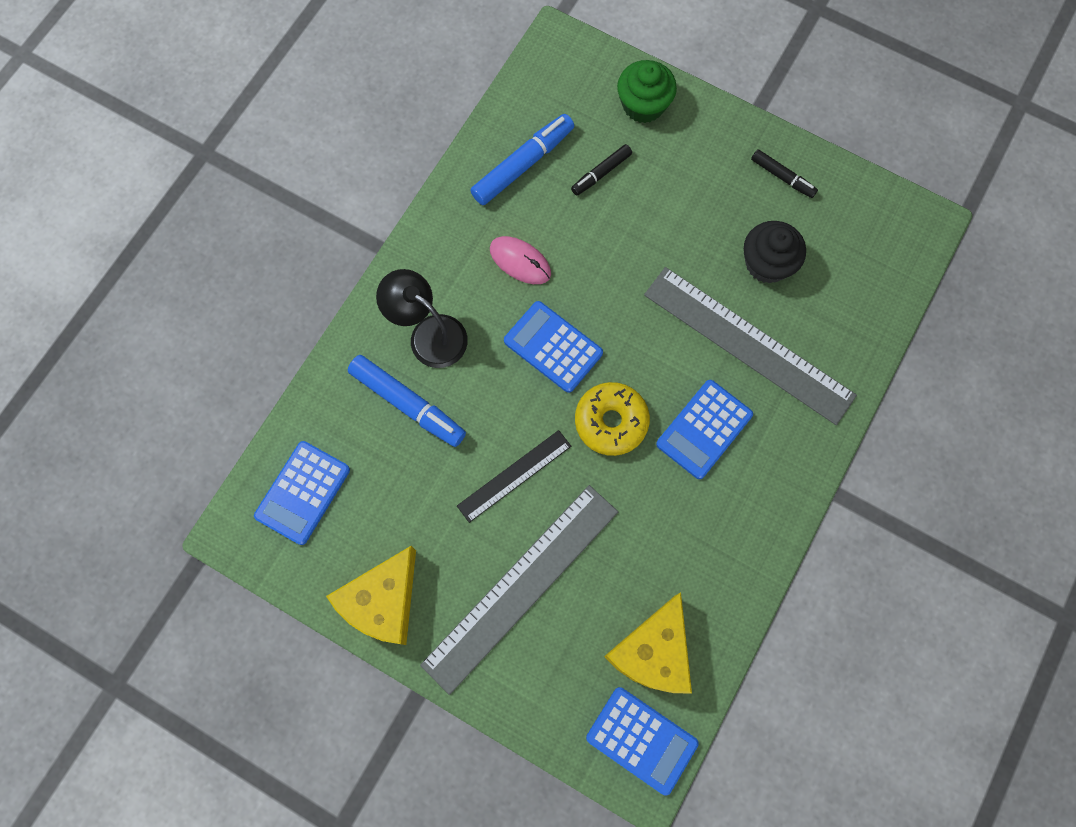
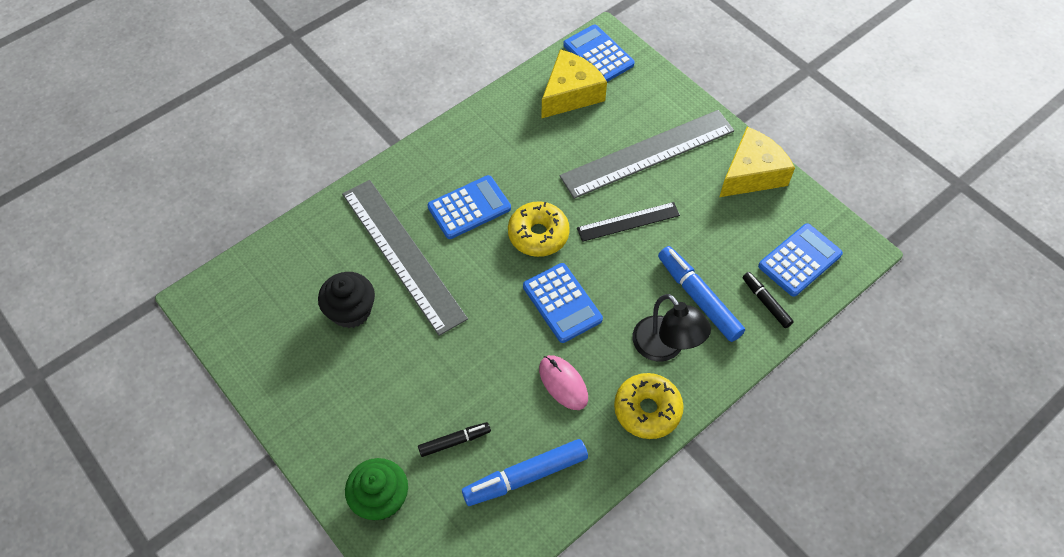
camera: 160 degrees left, 15 degrees down
(428, 263) = (647, 410): none -> yellow donut
(782, 177) = (292, 380): black marker -> black marker (766, 302)

